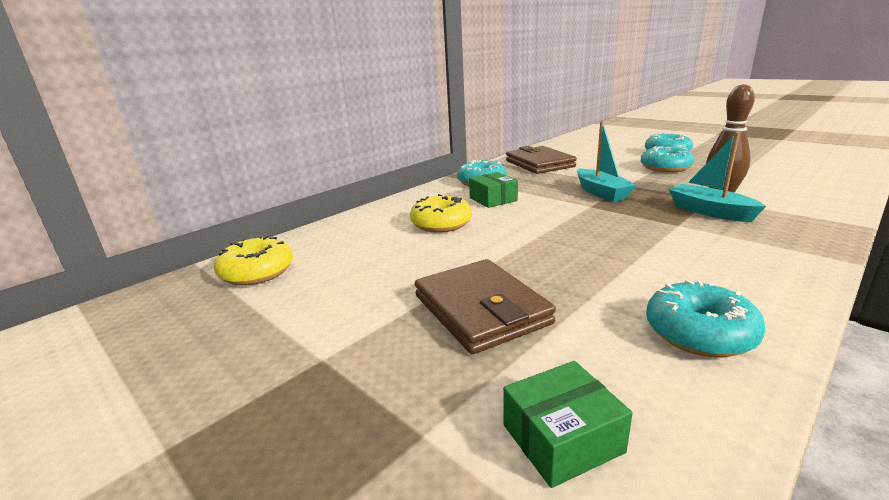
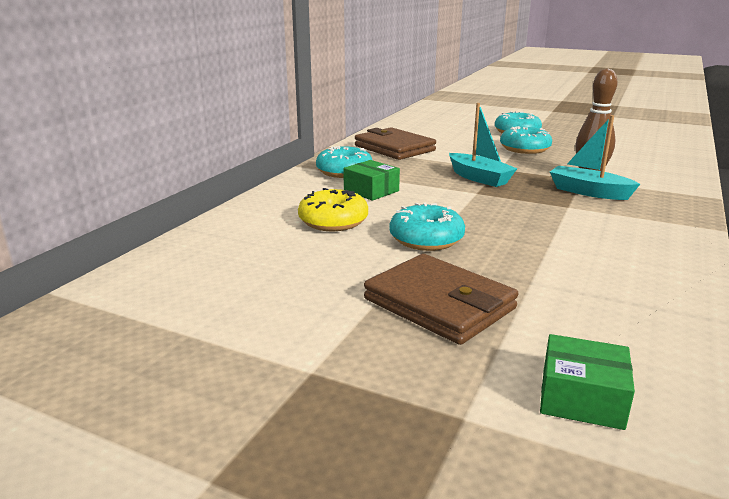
camera: 20 degrees left, 0 degrees up
(257, 272) = (150, 294): yellow donut -> none
(562, 438) = (581, 398): green box -> green box turned 60 degrees clockwise
(699, 333) = (637, 301): turquoise donut -> turquoise donut (426, 239)

